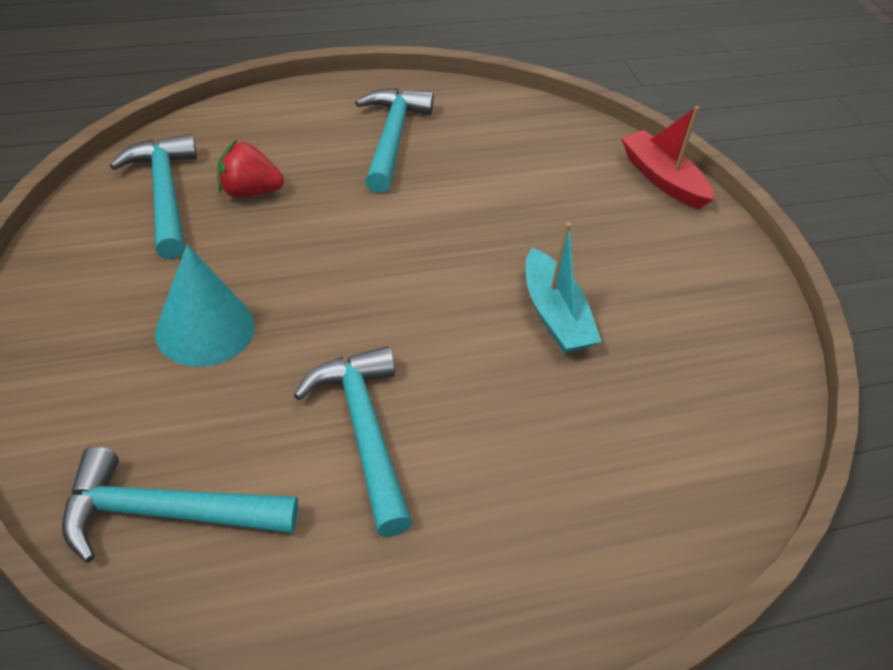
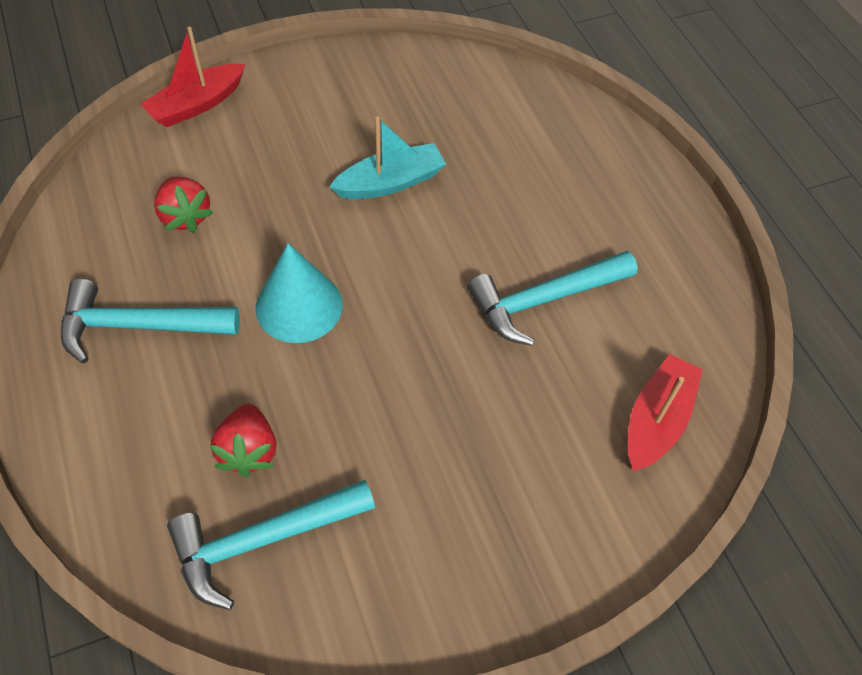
camera: 95 degrees left, 10 degrees up
(165, 513) = (657, 420): turquoise hammer -> red boat
(205, 329) = (461, 442): turquoise cone -> turquoise cone (299, 306)
(512, 167) = (185, 216): none -> red strawberry

